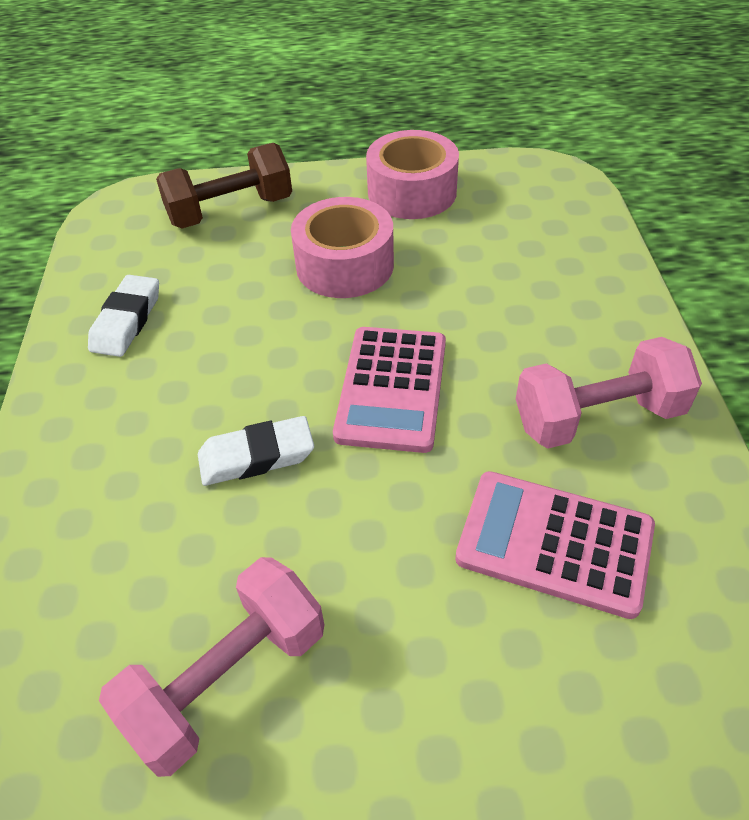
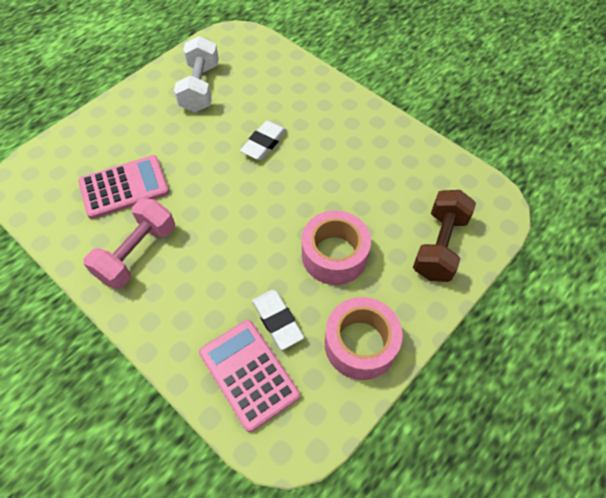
camera: 135 degrees right, 10 degrees up
(127, 321) = (390, 154): white eraser -> white eraser (277, 320)
(227, 679) = (200, 88): pink dumbbell -> white dumbbell
(392, 389) = (240, 204): pink calculator -> pink calculator (248, 374)

